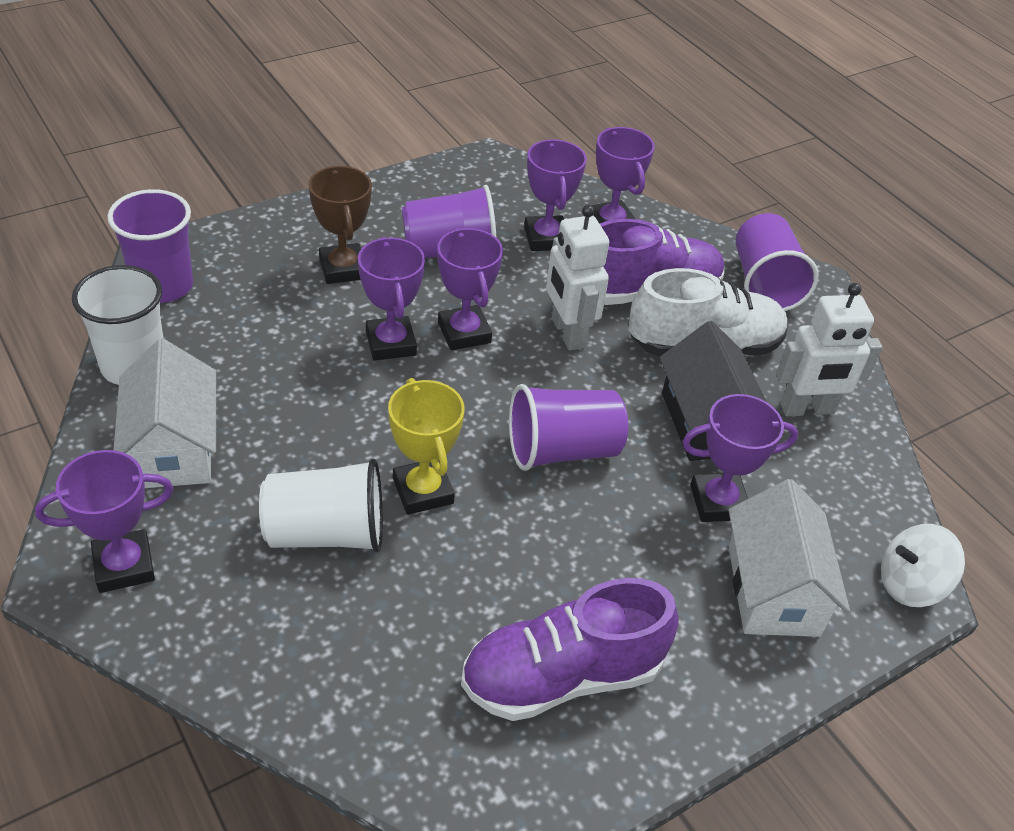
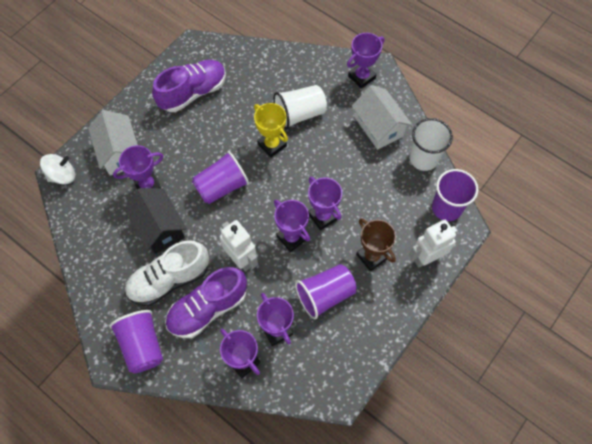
camera: 165 degrees right, 20 degrees up
(807, 409) = (111, 256): white robot -> white robot (426, 257)

